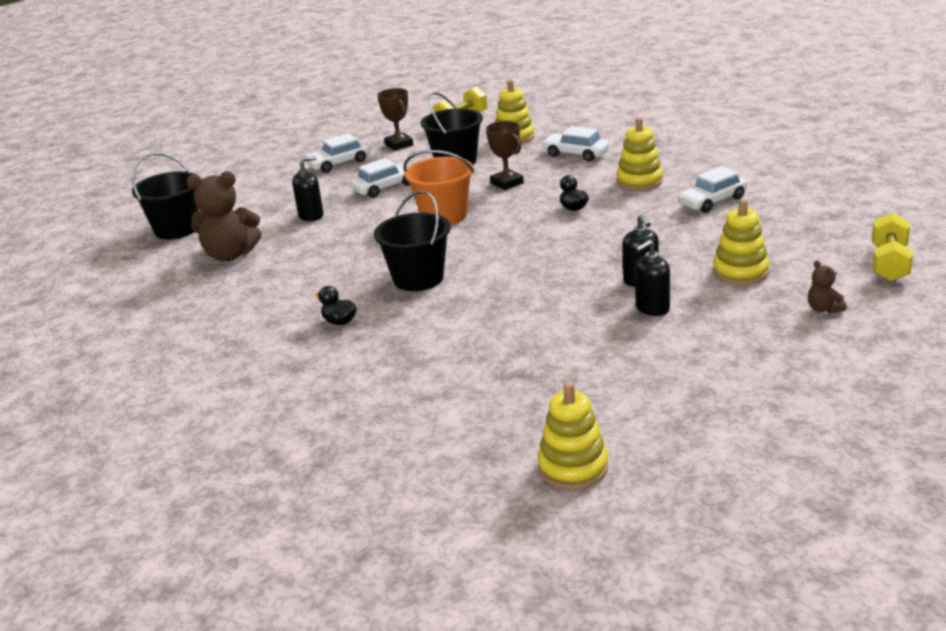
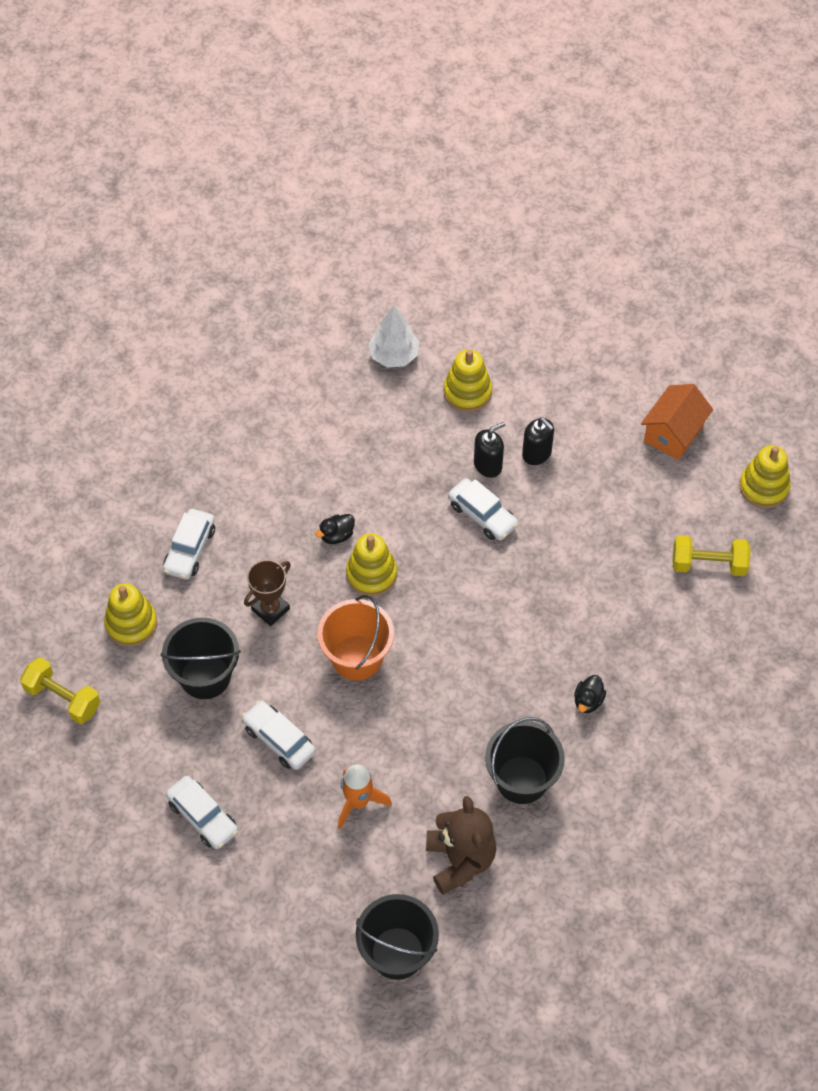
camera: 105 degrees left, 30 degrees up
(311, 216) = (358, 802): black soap dispenser -> orange rocket
(399, 145) = (143, 757): brown trophy -> none
(418, 278) = (499, 651): black bucket -> black bucket (522, 780)
(639, 181) = (269, 481): yellow stacking toy -> yellow stacking toy (371, 574)
(671, 402) = (673, 433): none -> orange house
(712, 201) = (321, 415): white car -> white car (482, 515)
(790, 235) = (394, 355): none -> white tree
(824, 309) = (525, 337): brown teddy bear -> none
(889, 264) = (445, 290): yellow dumbbell -> yellow dumbbell (708, 564)

